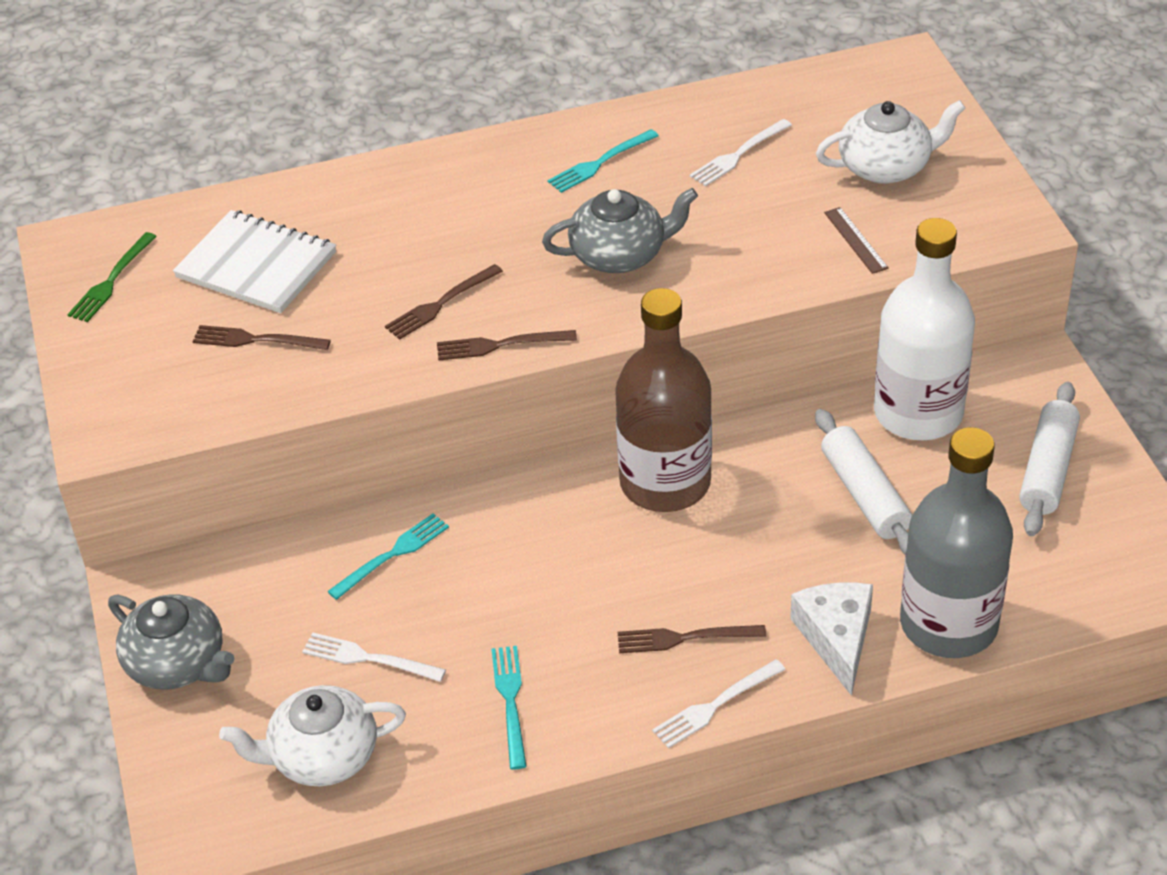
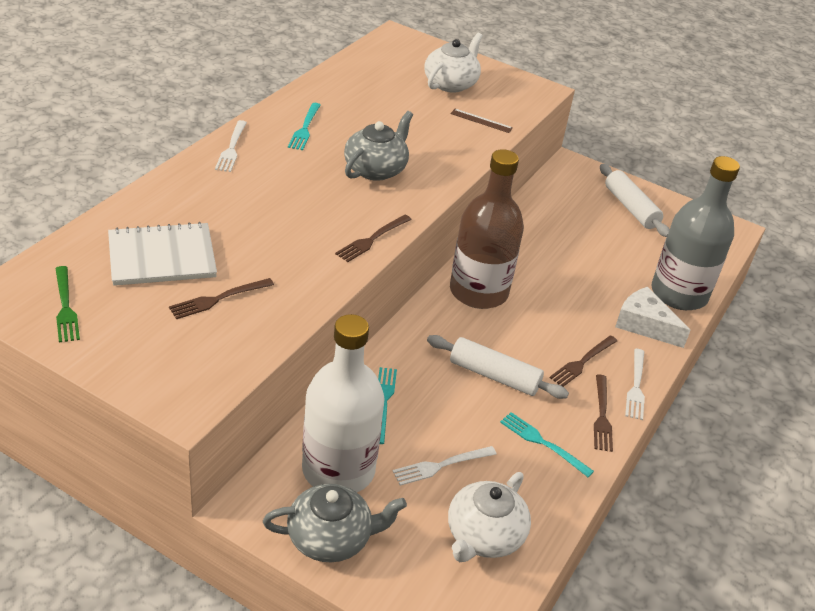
camera: 50 degrees left, 5 degrees down
(440, 304) = (309, 232): brown fork -> brown fork (602, 416)
(738, 155) = (373, 101): white fork -> white fork (232, 148)
(864, 495) = (573, 254): white rolling pin -> white rolling pin (494, 376)
(918, 413) = (549, 207): white bottle -> white bottle (338, 470)

